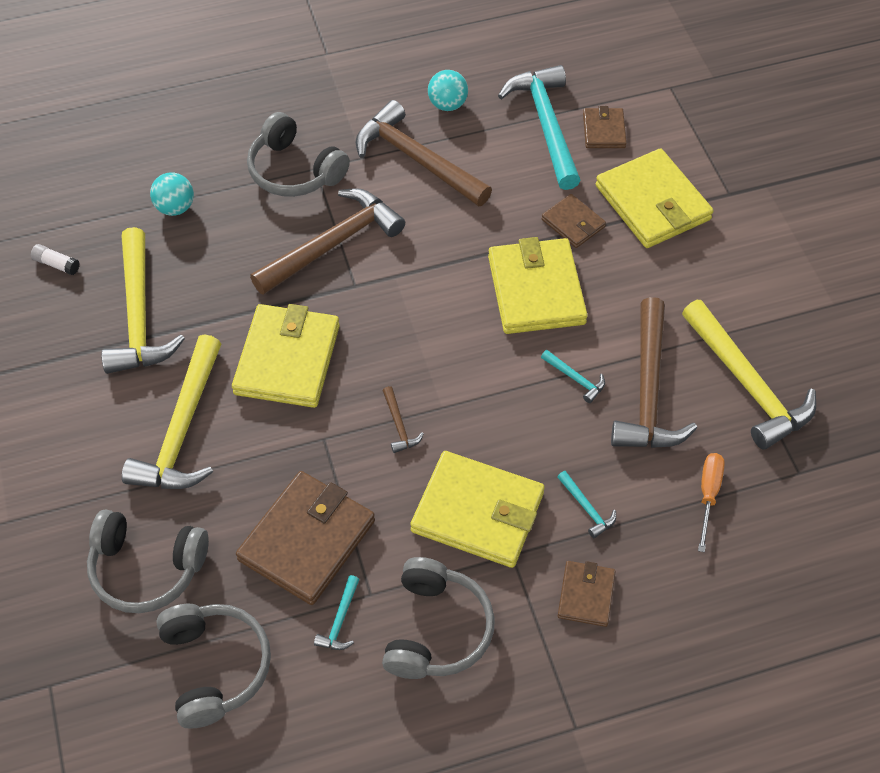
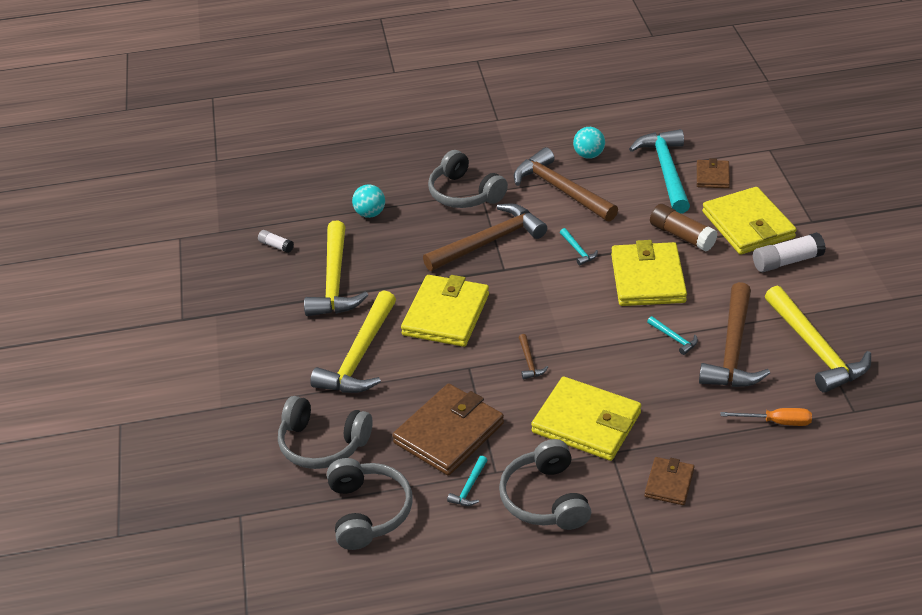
camera: 10 degrees right, 15 degrees down
(436, 629) = (545, 498): grey headphones -> grey headphones turned 150 degrees clockwise
(573, 223) = (682, 236): brown wallet -> brown glue stick
(586, 508) = (675, 425): turquoise hammer -> turquoise hammer (578, 250)
(703, 255) = (787, 261): none -> white glue stick
(708, 495) = (776, 422): orange screwdriver -> orange screwdriver turned 75 degrees clockwise

